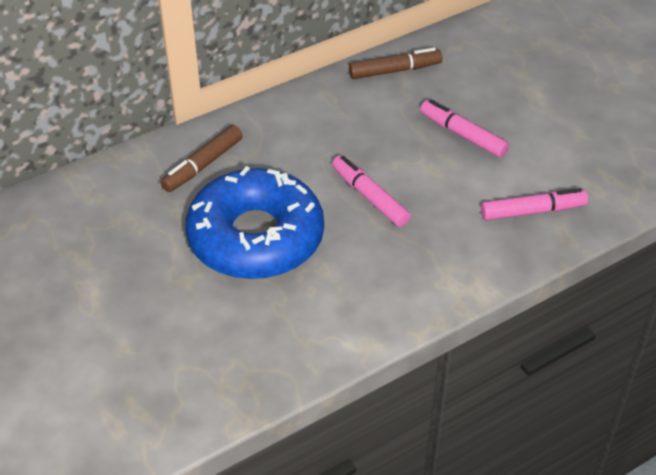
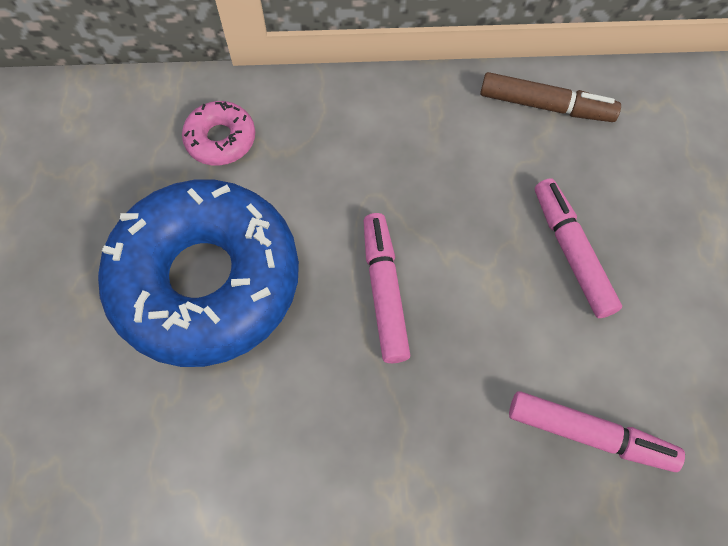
camera: 30 degrees right, 20 degrees up
(203, 165) = (221, 139): brown marker -> pink donut

